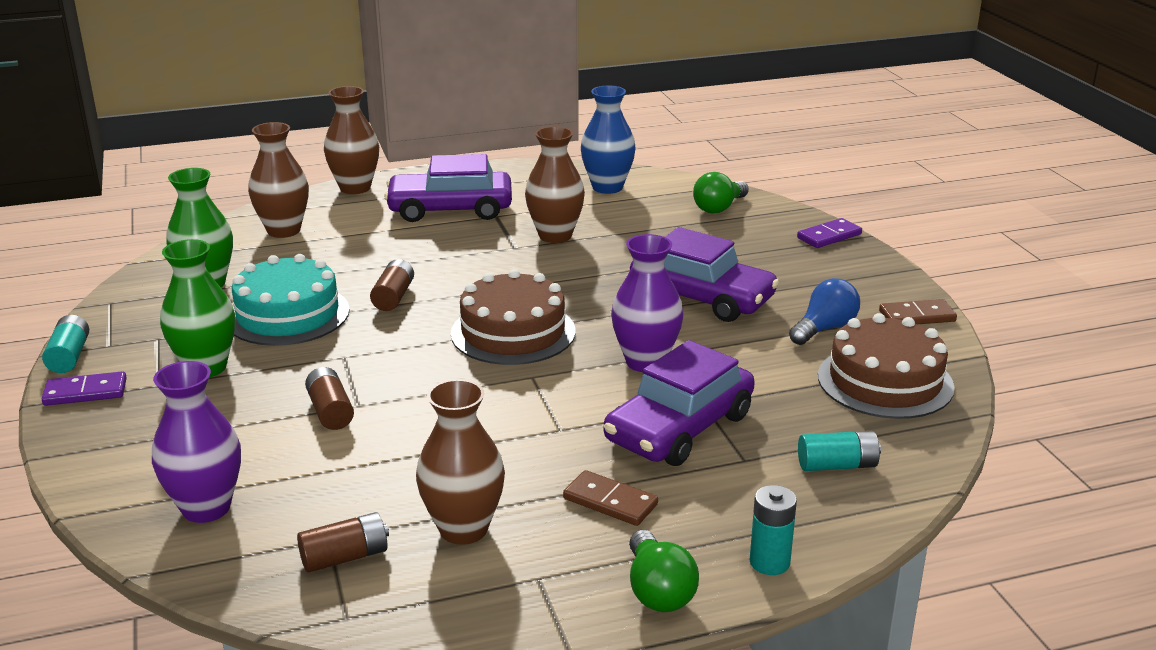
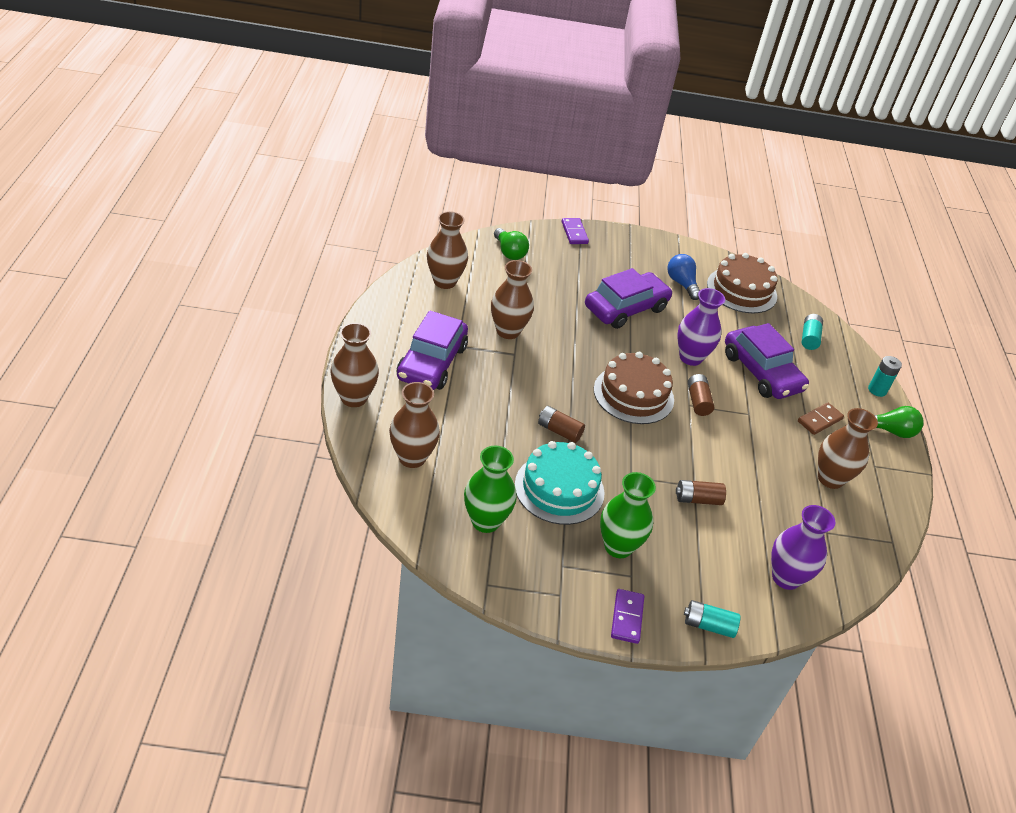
camera: 75 degrees left, 15 degrees up
(69, 356) = (568, 620): turquoise battery -> turquoise battery (708, 625)
(345, 557) = (844, 530): brown battery -> brown battery (698, 401)
(607, 187) = (444, 281): blue vase -> brown vase
(917, 316) = (682, 250): brown domino -> none

